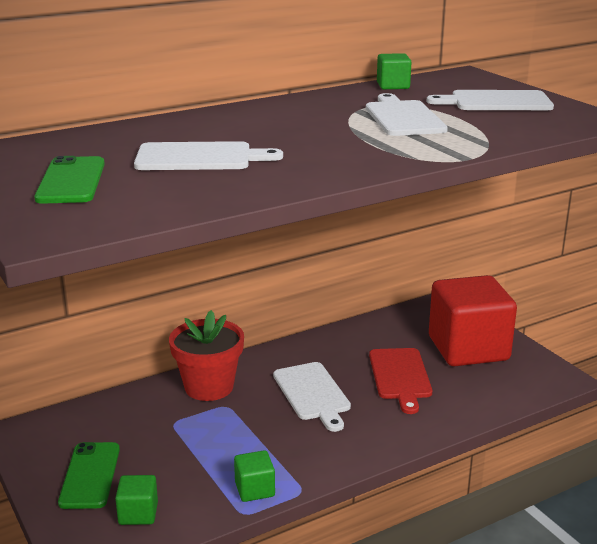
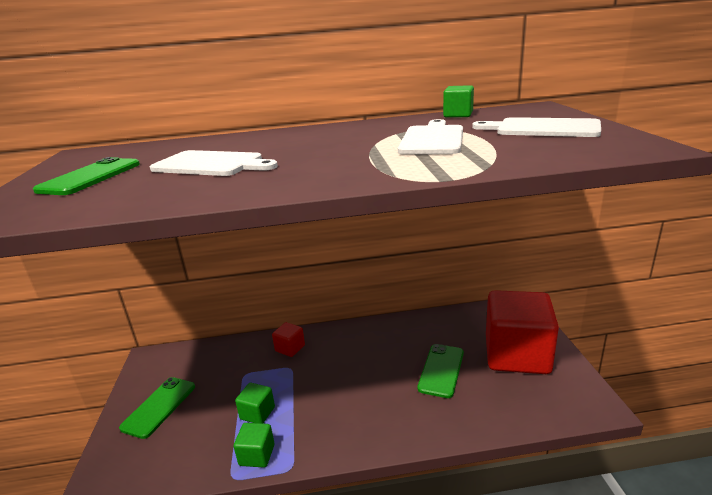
camera: 25 degrees right, 0 degrees up
(138, 513) = (162, 452): green cube -> green cube (257, 413)
(209, 387) = (290, 348): red flower pot -> red cube
(312, 393) = (360, 371): white cutting board -> none
(400, 376) = (441, 370): red cutting board -> green phone

